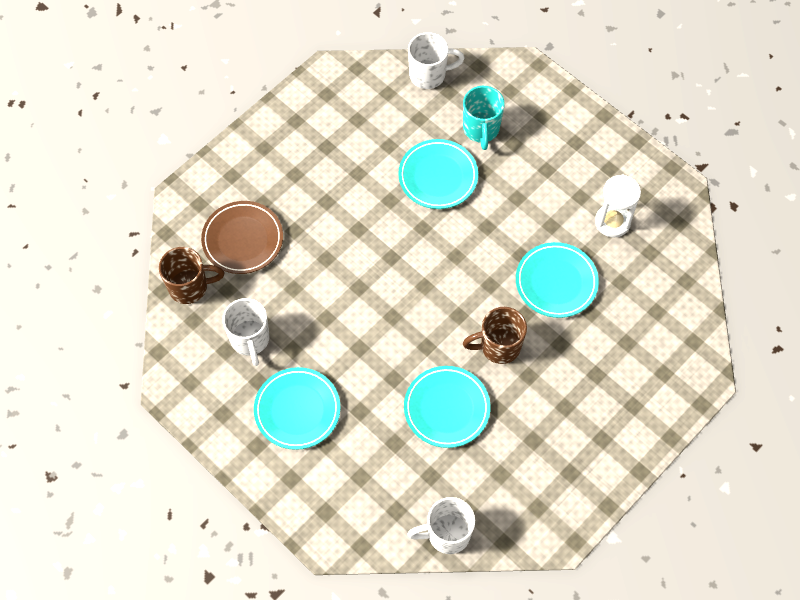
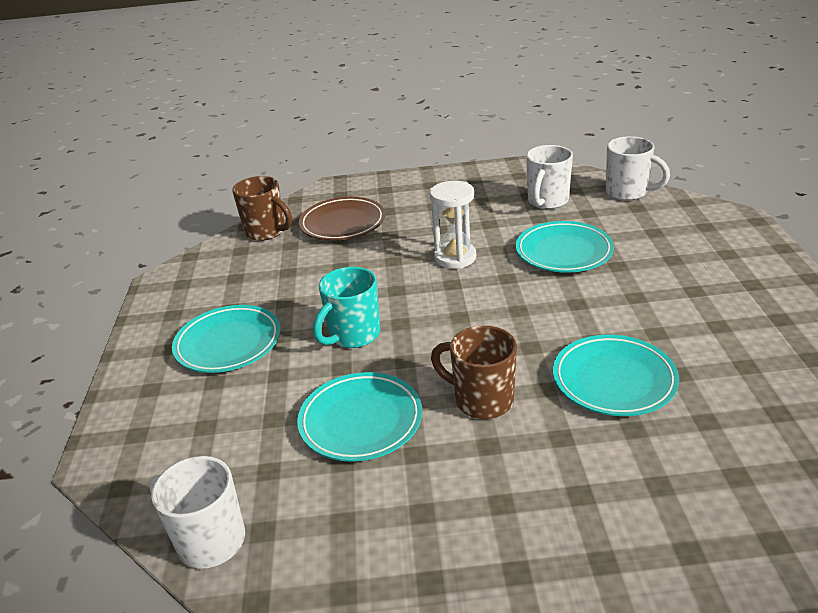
camera: 45 degrees right, 30 degrees down
(250, 340) = (262, 280): white mug -> white mug (547, 201)
(481, 129) = (645, 239): turquoise mug -> turquoise mug (353, 335)
(612, 222) = (744, 362): white hourglass -> white hourglass (455, 257)

